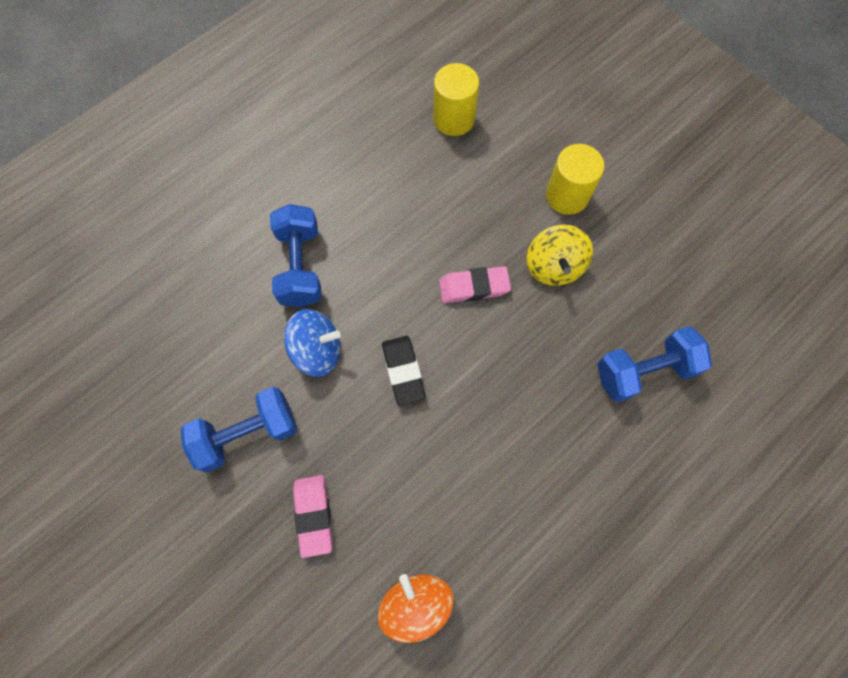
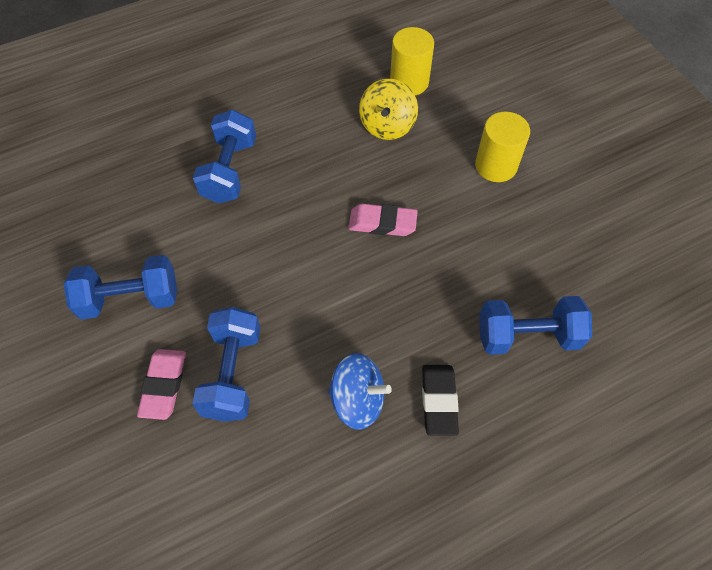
camera: 15 degrees right, 10 degrees down
(317, 350) = (219, 243): blue spinning top -> blue spinning top (358, 400)
(377, 484) = (233, 373): none -> blue dumbbell
(403, 371) = (292, 280): black eraser -> black eraser (439, 401)
(415, 604) = (231, 494): orange spinning top -> none
(554, 266) = (465, 222): yellow spinning top -> yellow spinning top (387, 125)

